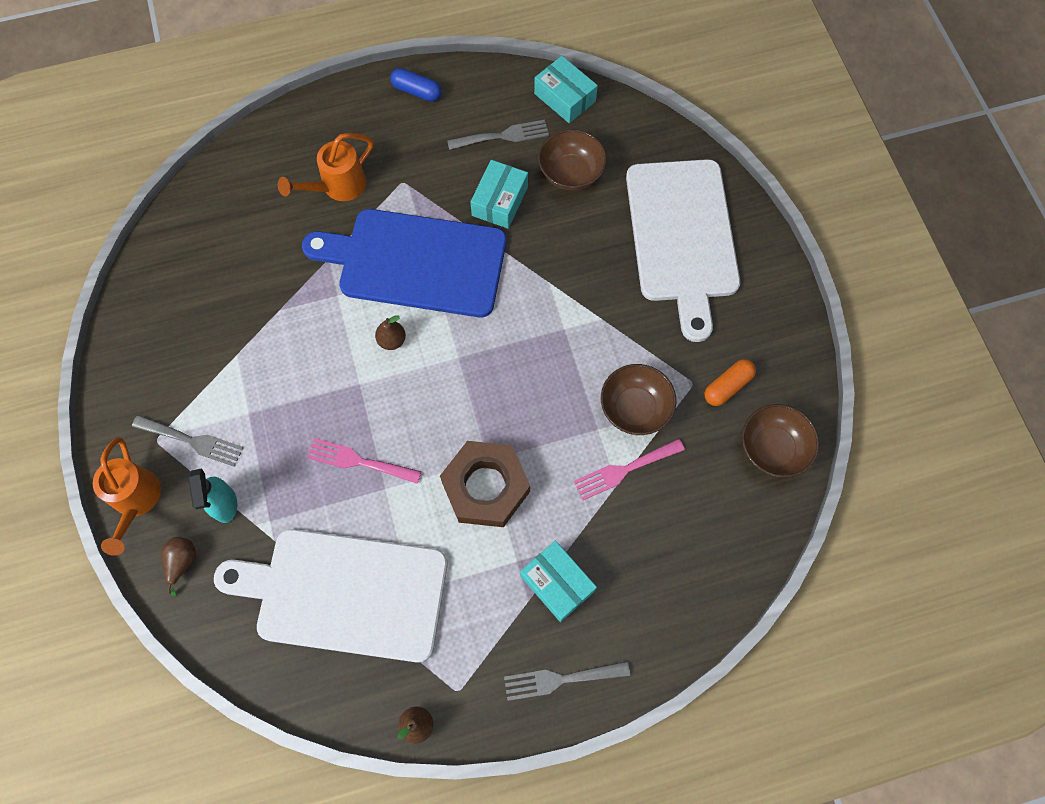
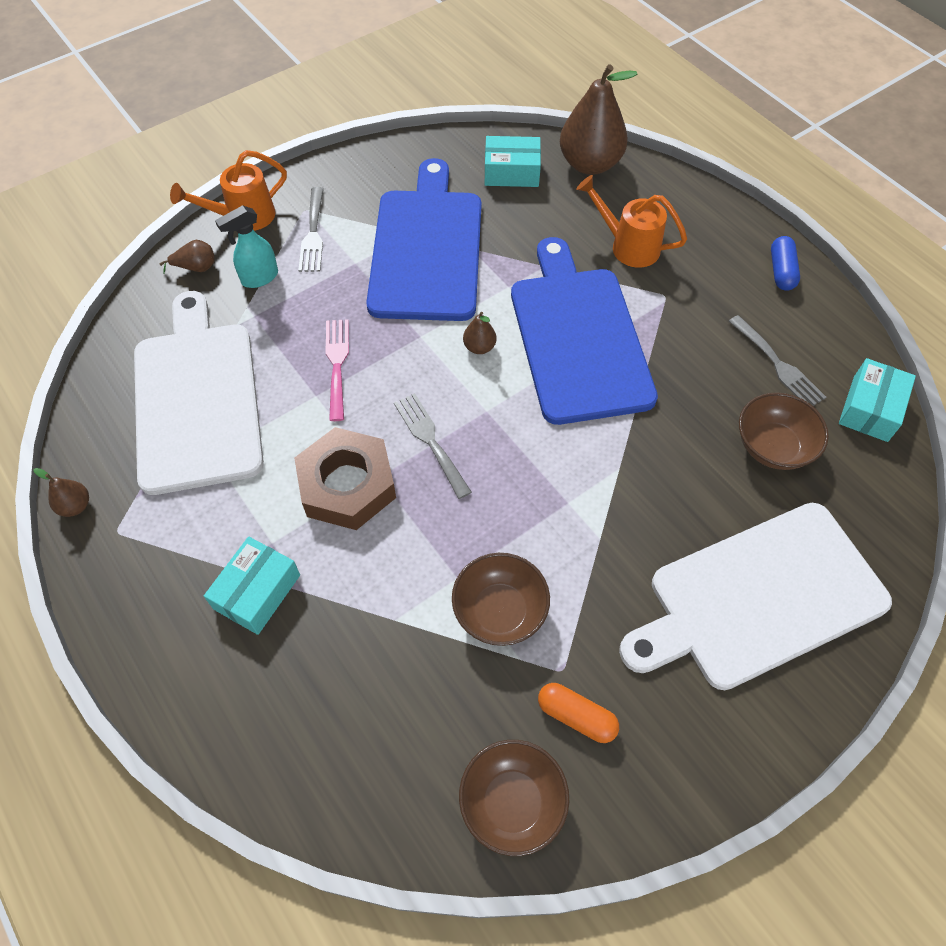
camera: 70 degrees right, 10 degrees down
(228, 177) = (589, 164): none -> brown pear
(261, 346) = (427, 248): none -> blue cutting board
(500, 201) = (694, 388): turquoise box -> turquoise box (511, 172)
(560, 679) = (147, 630): grey fork -> grey fork (430, 441)
(624, 470) = (416, 623): pink fork -> none

